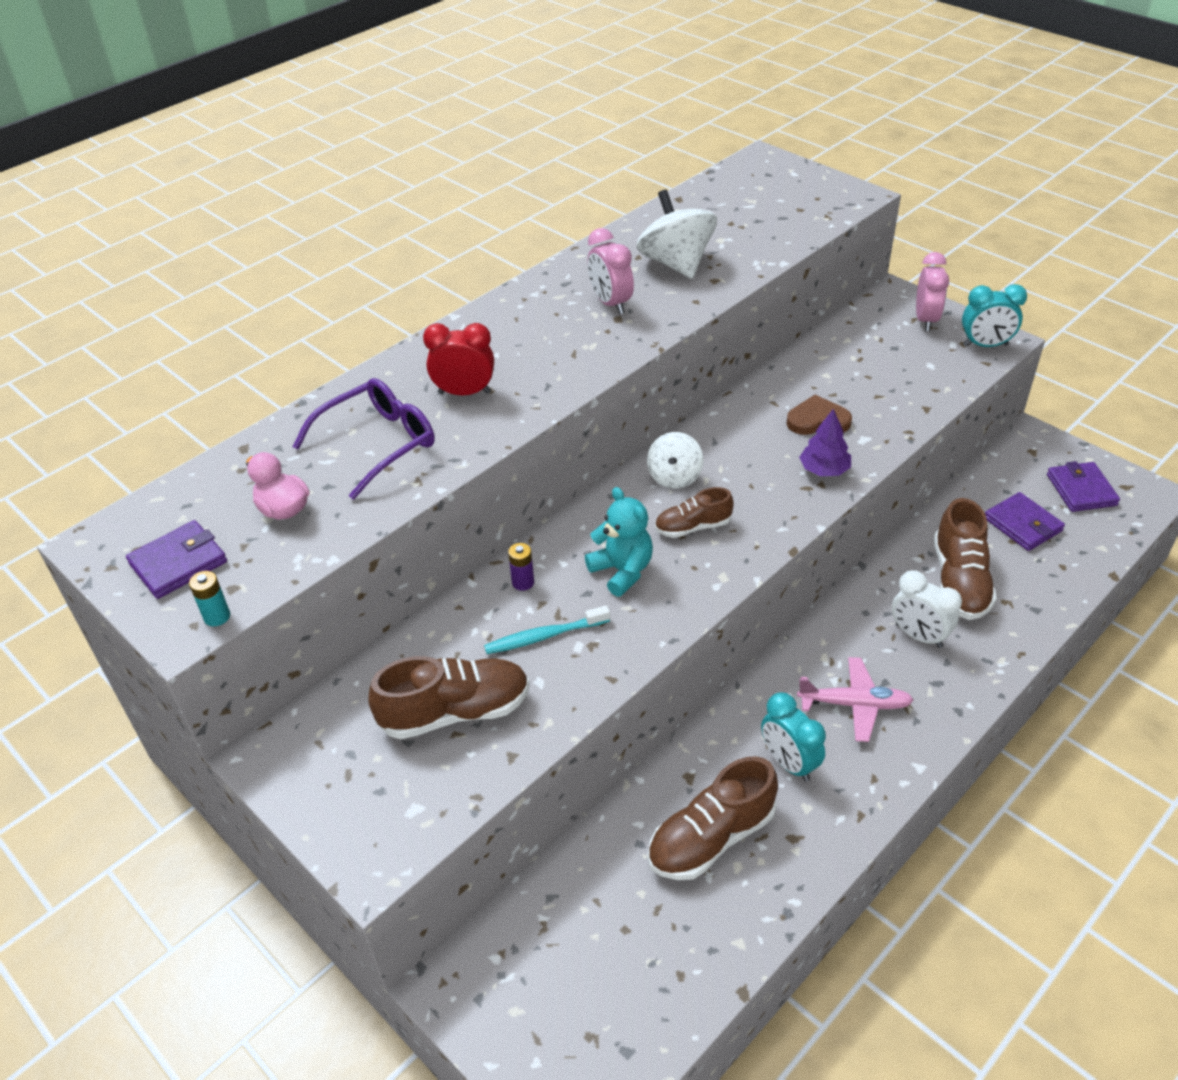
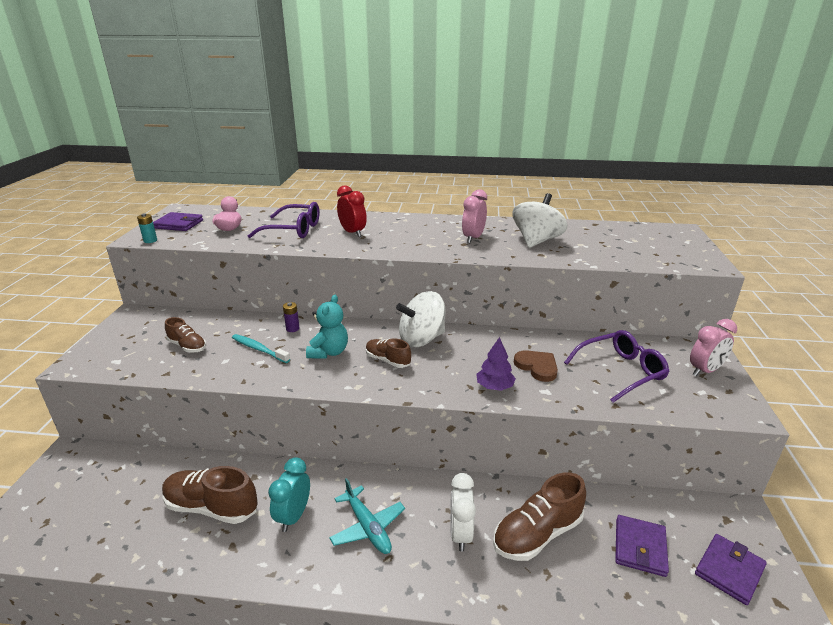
camera: 50 degrees right, 15 degrees down
(455, 712) = (187, 346): brown shoe -> brown shoe, size x0.59
(674, 477) = (421, 339): white spinning top -> white spinning top, size x1.59
(854, 704) = (367, 527): pink plane -> turquoise plane
(878, 370) = (620, 371): none -> purple glasses
(985, 345) = (727, 406): turquoise clock -> none

